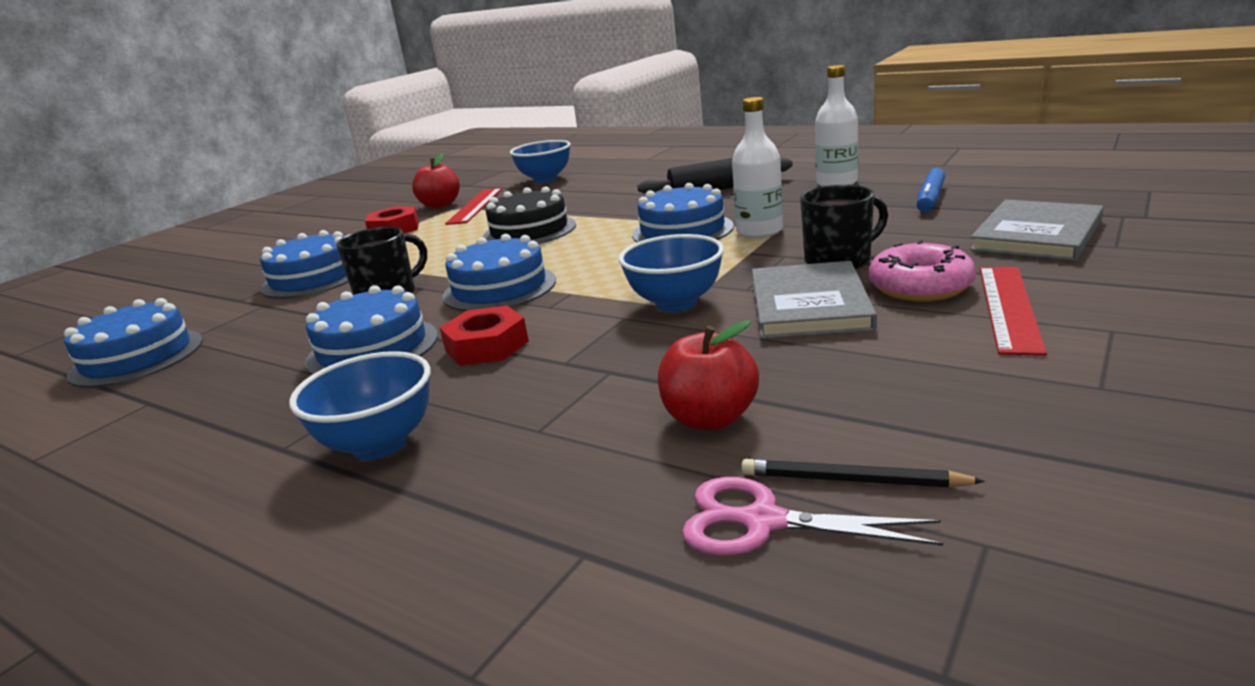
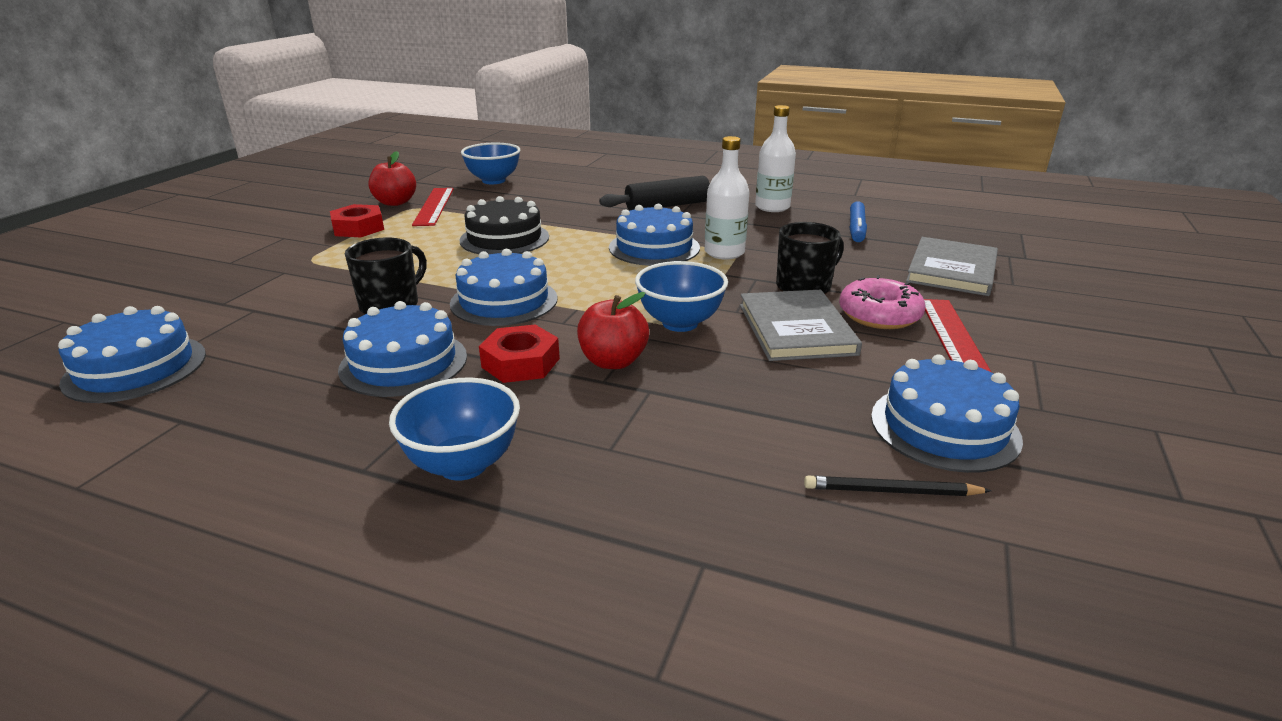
camera: 15 degrees left, 5 degrees up
(313, 278) = (295, 281): blue cake -> blue cake (944, 427)
(710, 419) = (757, 437): red apple -> red apple (613, 361)
(763, 522) = (837, 529): pink scissors -> none

